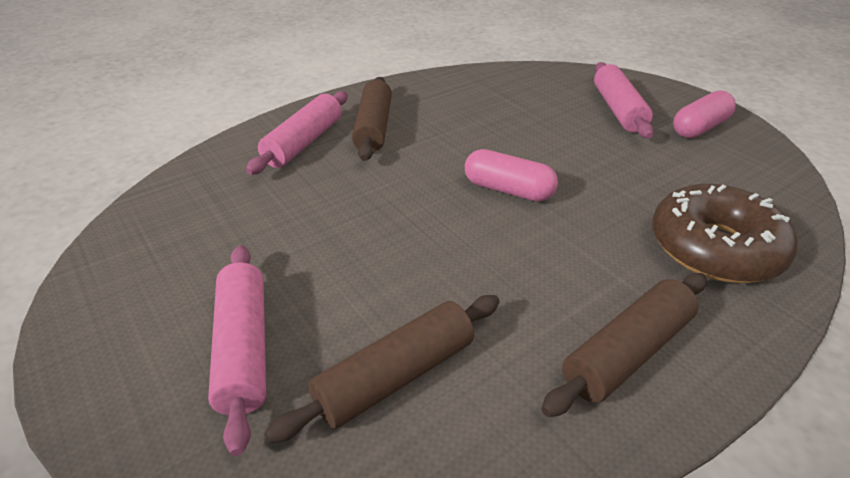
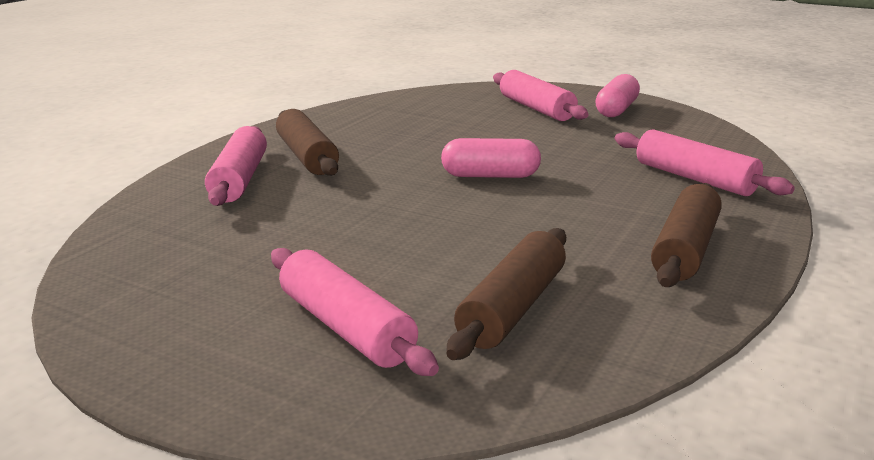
camera: 25 degrees left, 15 degrees down
(714, 248) = (694, 178): brown donut -> pink rolling pin

